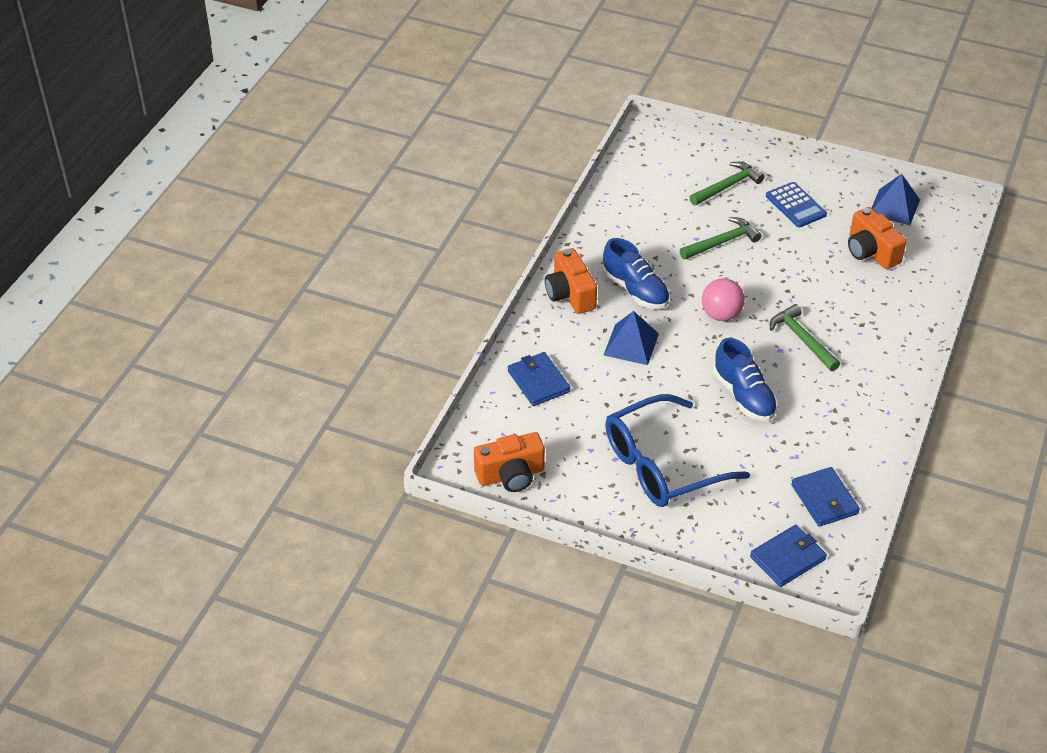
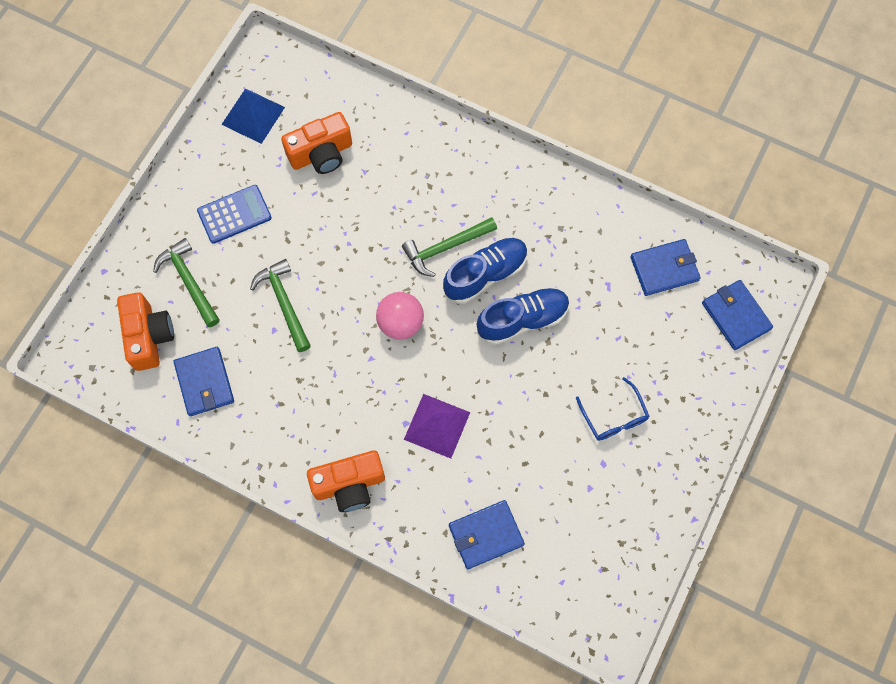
camera: 85 degrees left, 25 degrees up
(511, 475) = (622, 578): orange camera -> orange camera (149, 336)
(631, 344) = (437, 425): blue pyramid -> purple pyramid
(635, 290) = (351, 410): blue shoe -> blue shoe (485, 274)
(642, 204) = (204, 382): none -> blue wallet
(662, 465) = (614, 417): blue glasses -> blue glasses, size x0.47

